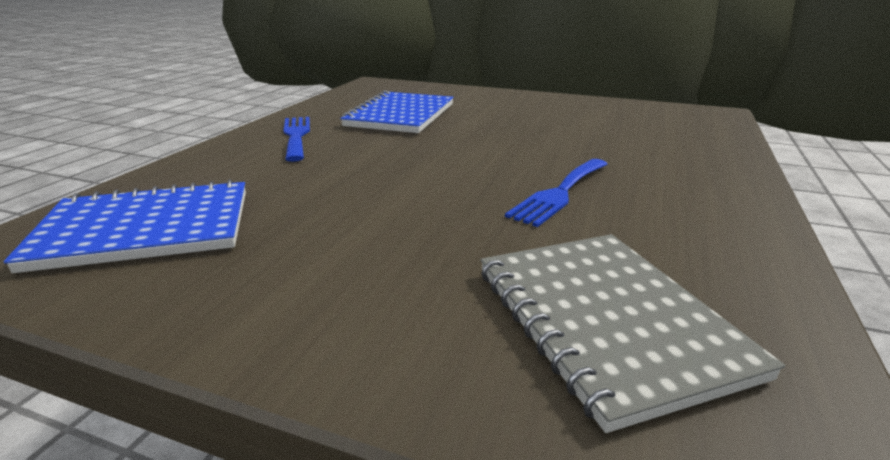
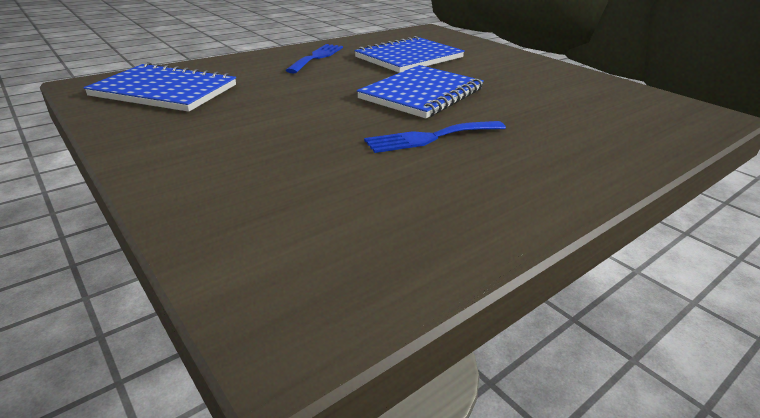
camera: 30 degrees right, 5 degrees up
(475, 150) = (422, 94): none -> blue notebook
(607, 320) = (320, 215): grey notebook -> none

